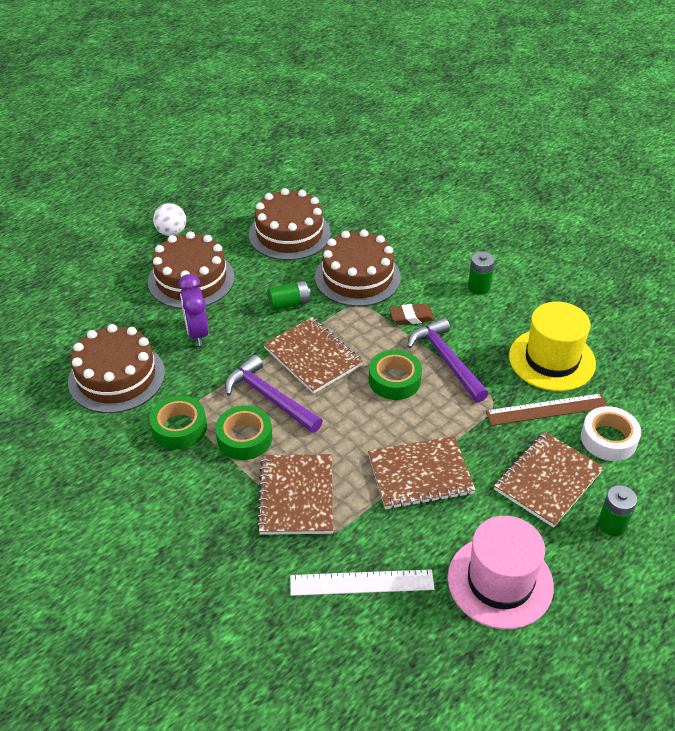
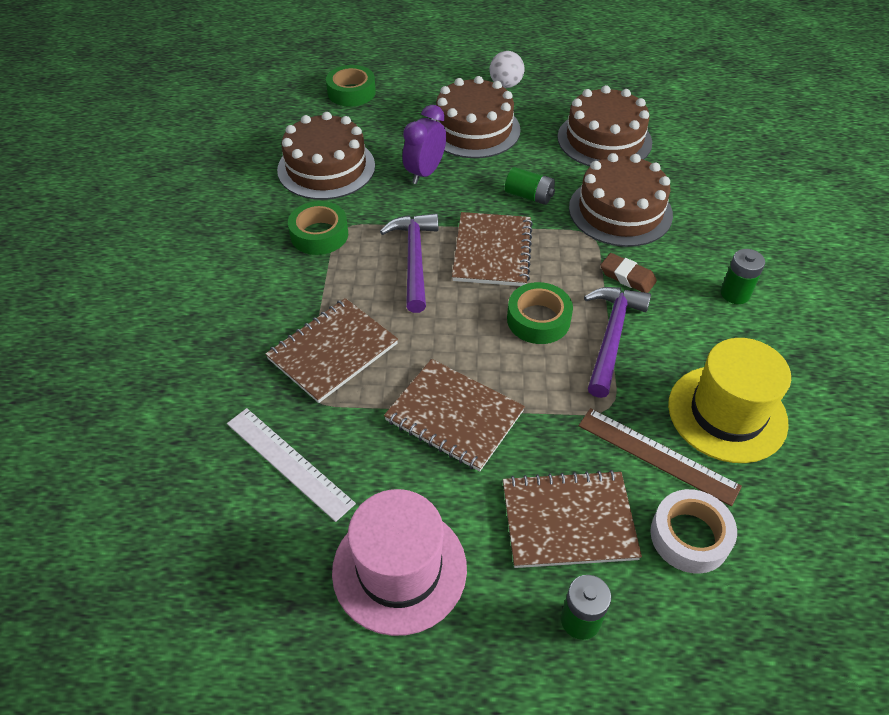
camera: 45 degrees right, 5 degrees up
(244, 438) = (354, 277): green tape -> green tape (351, 92)

